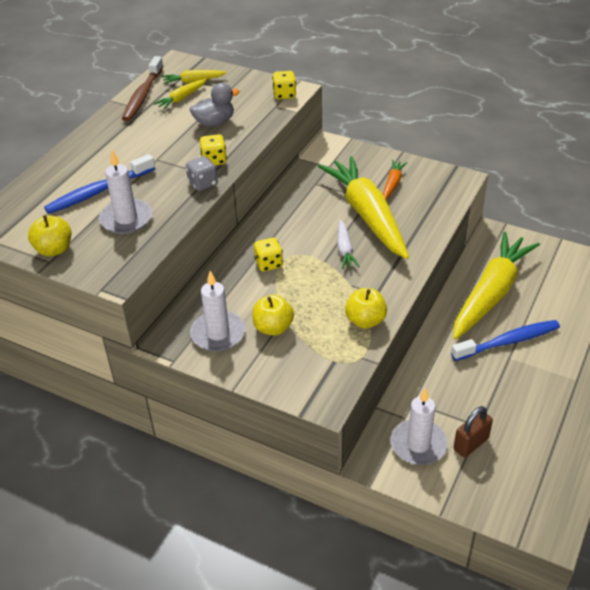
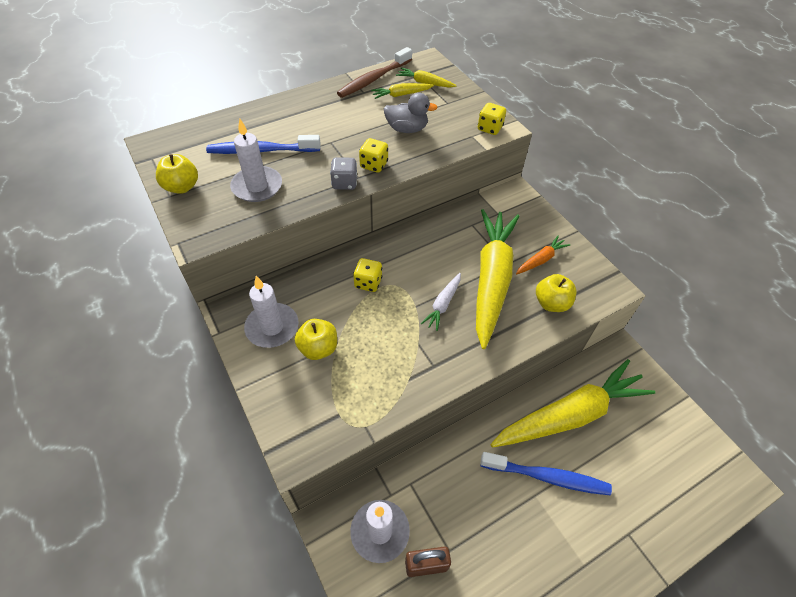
camera: 30 degrees right, 10 degrees up
(365, 321) = (400, 389): yellow apple -> yellow apple (551, 303)

